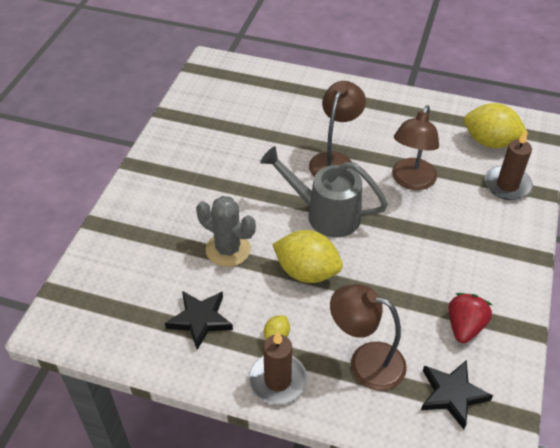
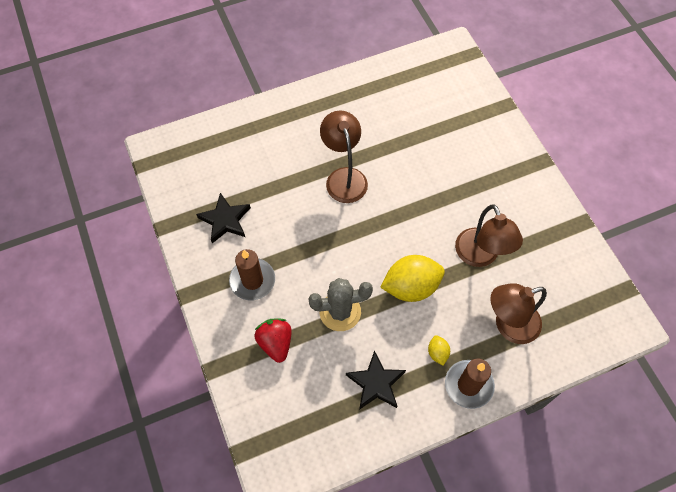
camera: 40 degrees left, 15 degrees up
(326, 214) = (380, 229): grey watering can -> none
(411, 181) = (412, 157): brown lamp -> brown lamp (480, 256)
(452, 394) = (576, 306): black star -> black star (225, 220)
(464, 327) = (543, 251): red strawberry -> red strawberry (275, 343)
(490, 142) = (435, 84): yellow lemon -> none
(507, 185) = (476, 115): brown candle -> brown candle (252, 280)

